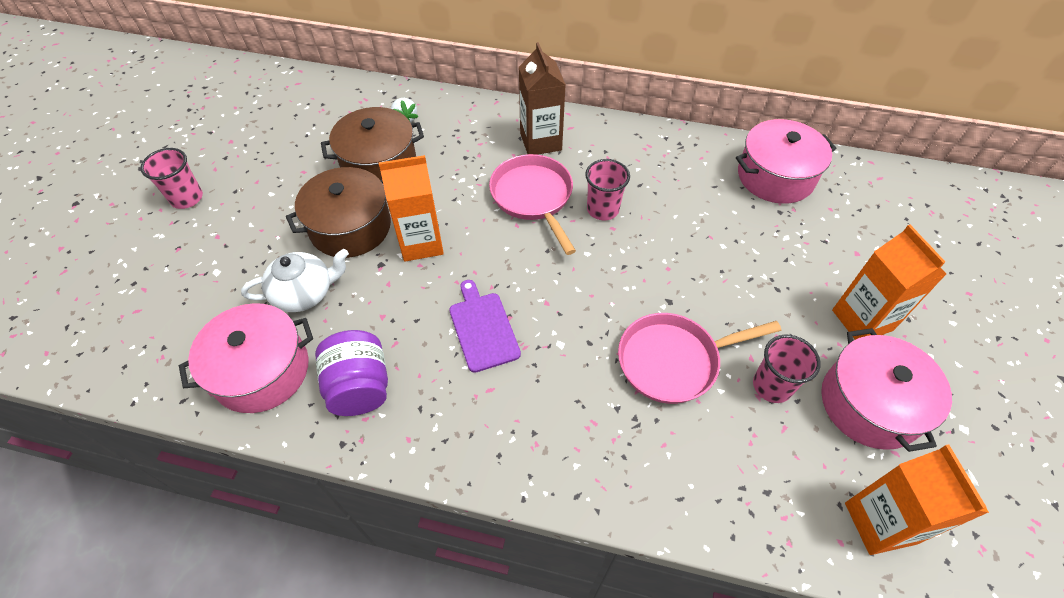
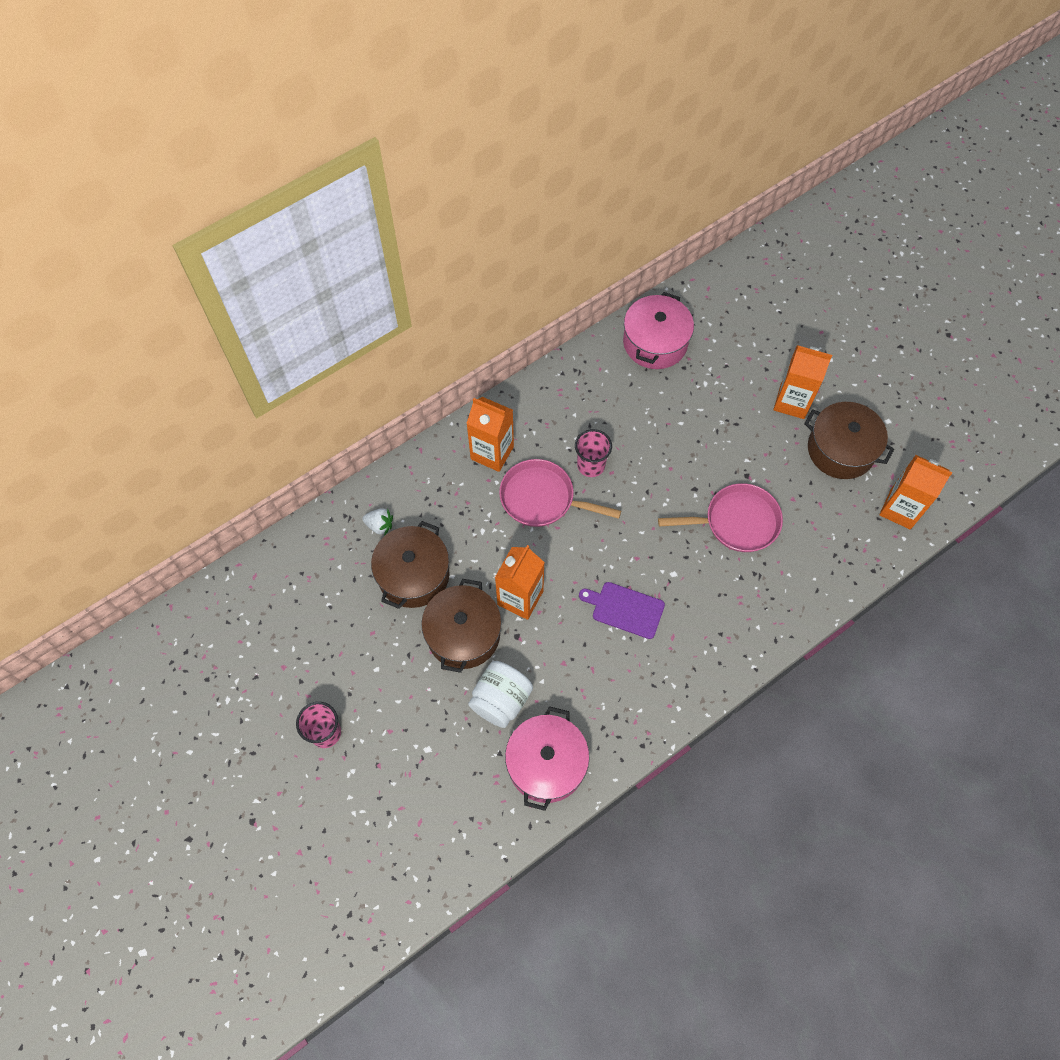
camera: 50 degrees left, 10 degrees up
(304, 293) = (501, 700): white teapot -> white jar
(360, 387) = (609, 711): purple jar -> none
(540, 141) = (492, 453): brown carton -> orange carton
(674, 361) = (736, 522): pink pan -> pink pan turned 120 degrees counterclockwise
(772, 386) = (792, 487): pink cup -> none
(870, 404) = (841, 450): pink pot -> brown pot

